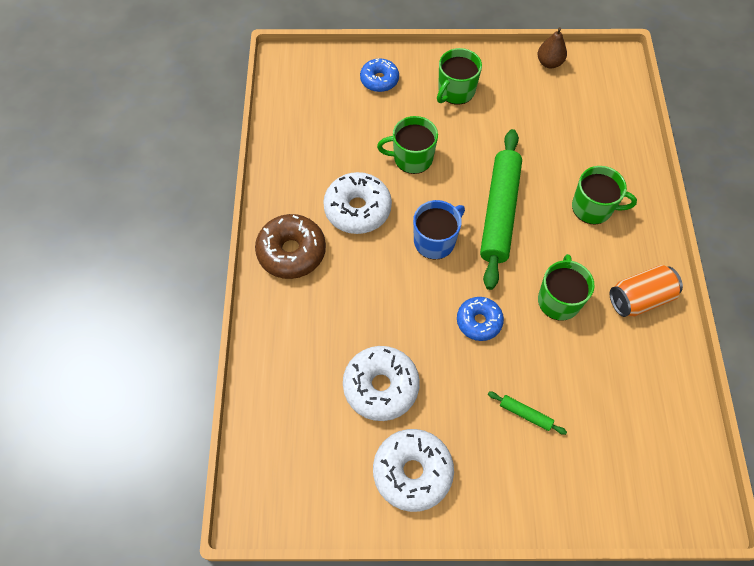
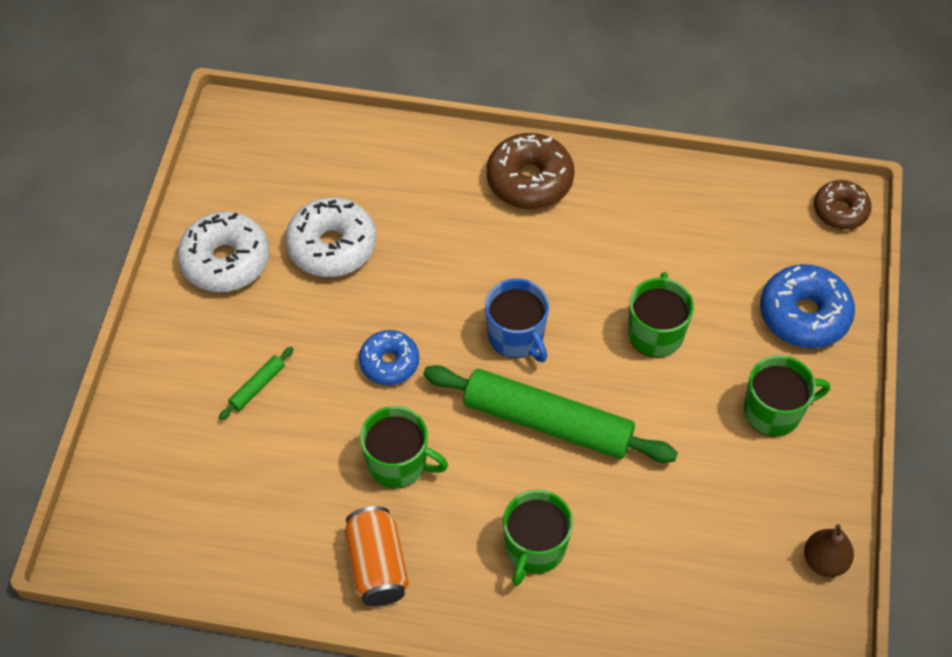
camera: 100 degrees right, 5 degrees down
(291, 65) = (840, 210): none -> brown donut
(357, 209) = (581, 257): white donut -> none
(379, 80) = (804, 315): blue donut -> blue donut, size x1.57
(455, 91) = (774, 411): green mug -> green mug turned 120 degrees clockwise

